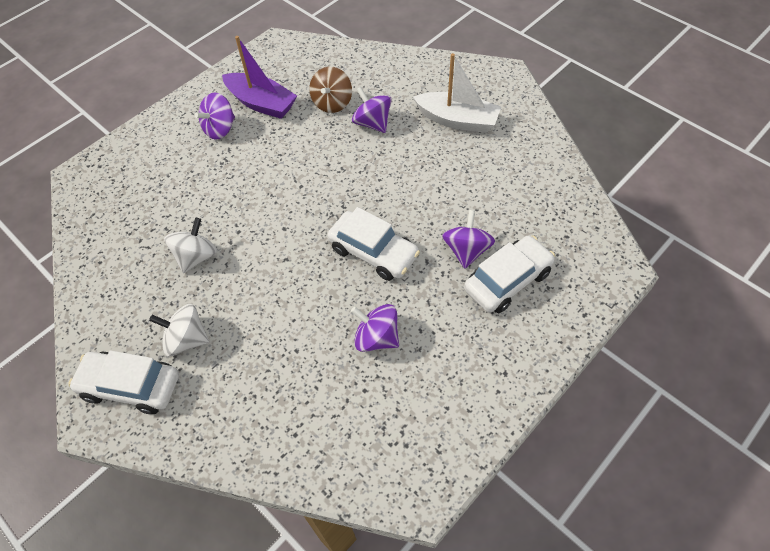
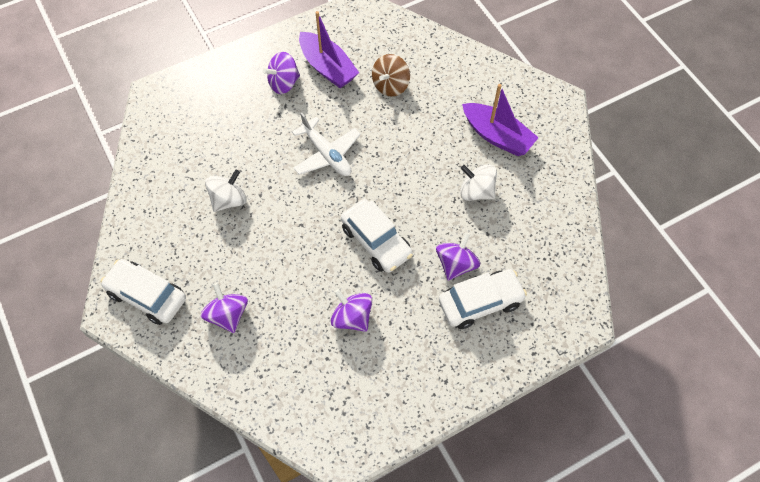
camera: 15 degrees right, 5 degrees up
(186, 339) = (200, 270): white spinning top -> white spinning top (476, 191)
(289, 183) = (327, 154): none -> white plane
(372, 123) = (419, 116): purple spinning top -> purple spinning top (227, 315)
(457, 120) = (497, 136): white boat -> purple boat

